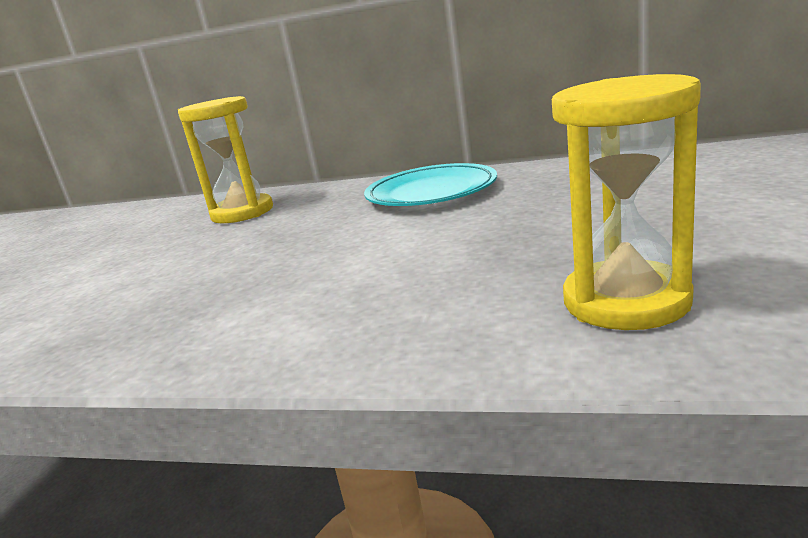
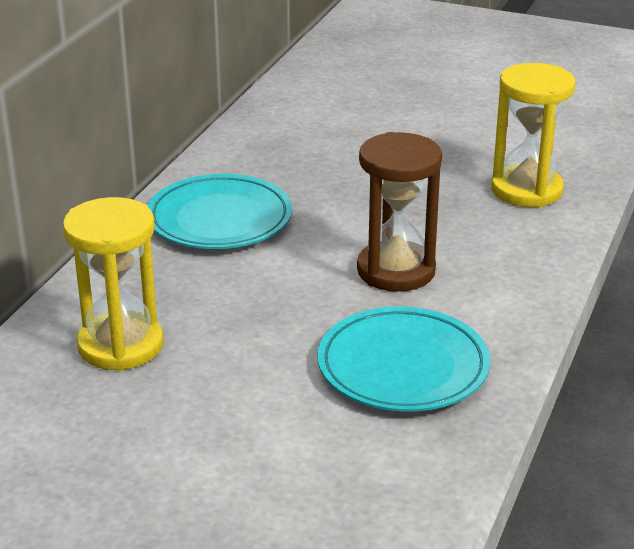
camera: 85 degrees left, 10 degrees up
(174, 306) = (403, 367): none -> turquoise plate
(359, 267) = (396, 271): none -> brown hourglass

